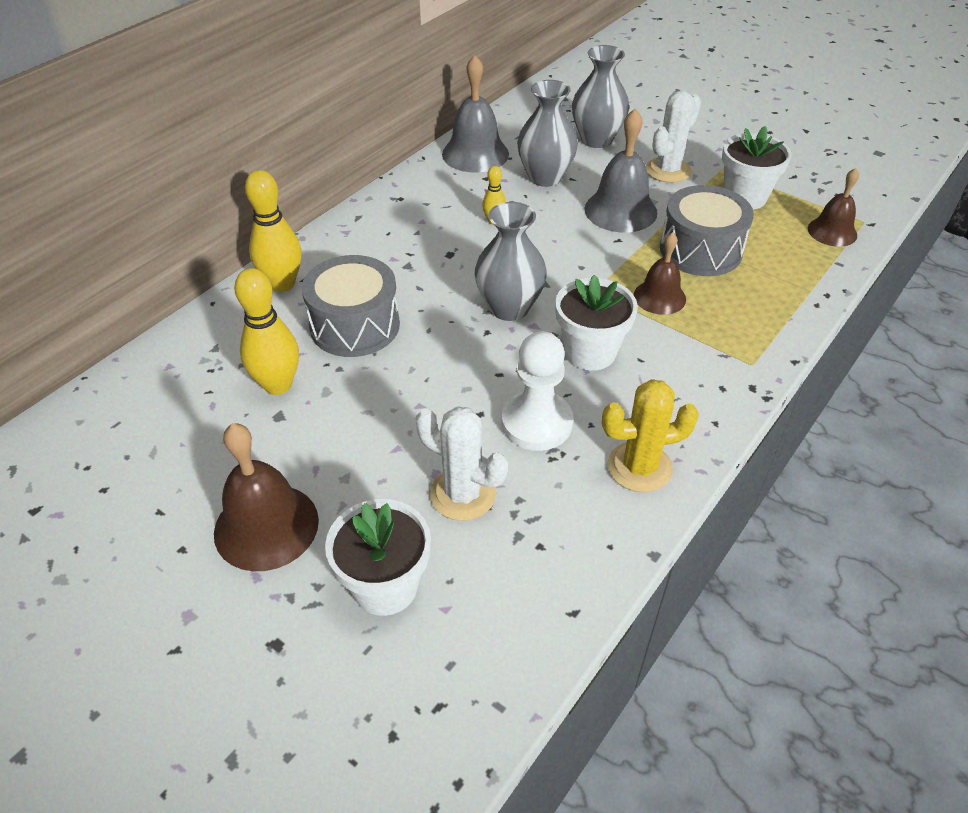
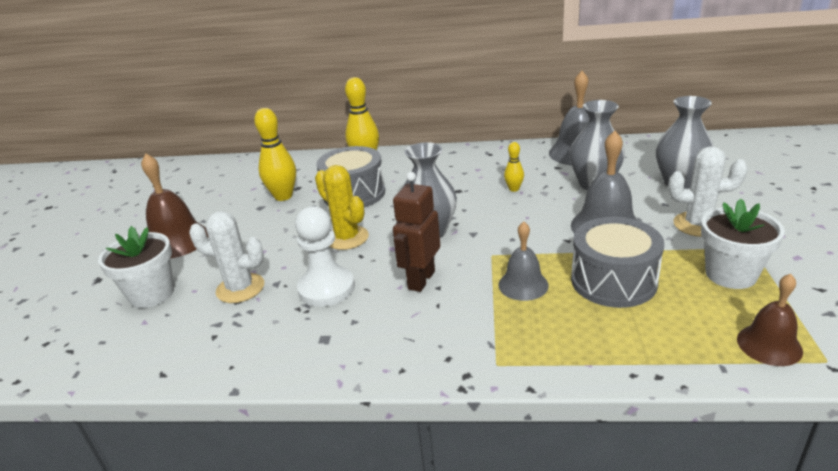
camera: 60 degrees right, 15 degrees down
(463, 494) = (240, 288): white cactus -> white cactus turned 75 degrees counterclockwise
(590, 352) = (421, 280): white flower pot -> brown robot
(639, 467) = (319, 349): yellow cactus -> yellow cactus (347, 238)
(659, 297) = (523, 285): brown bell -> grey bell

